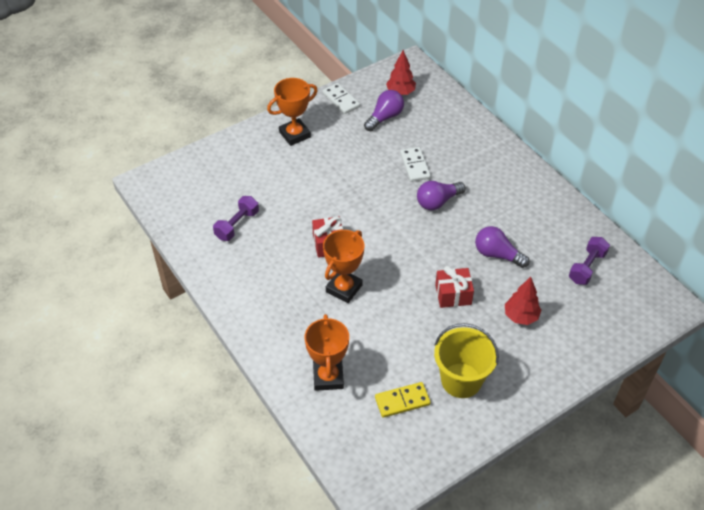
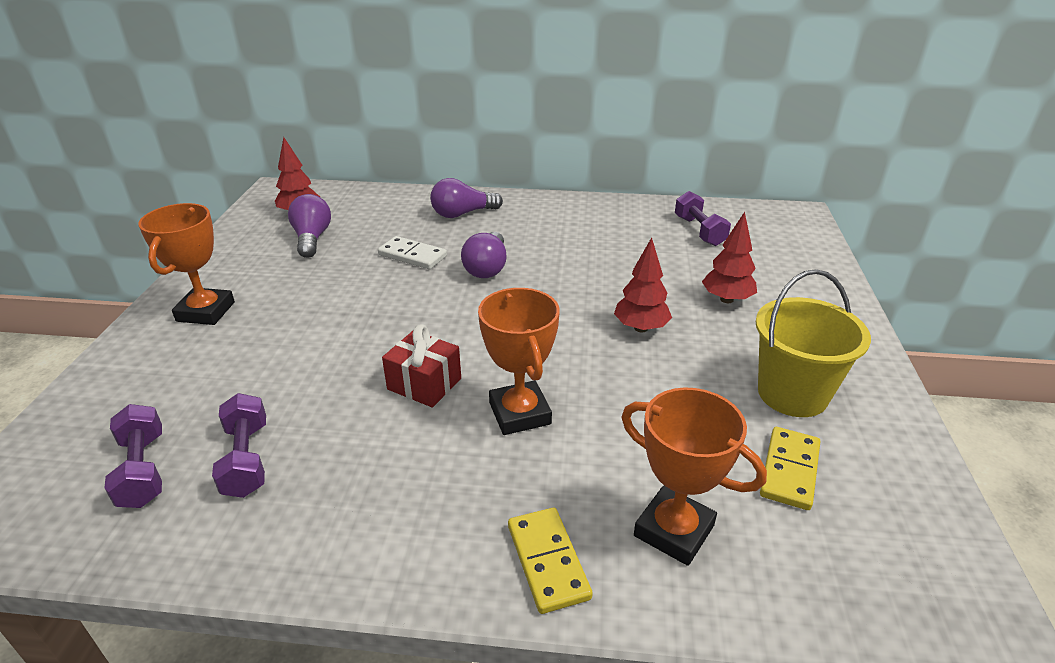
camera: 50 degrees left, 15 degrees down
(205, 202) = (143, 470): none -> purple dumbbell
(277, 347) = (548, 561): none -> yellow domino
(341, 100) = (229, 252): white domino -> none
(453, 294) = (641, 328): red gift -> red tree
(497, 254) = (617, 270): purple light bulb -> purple light bulb (462, 214)

